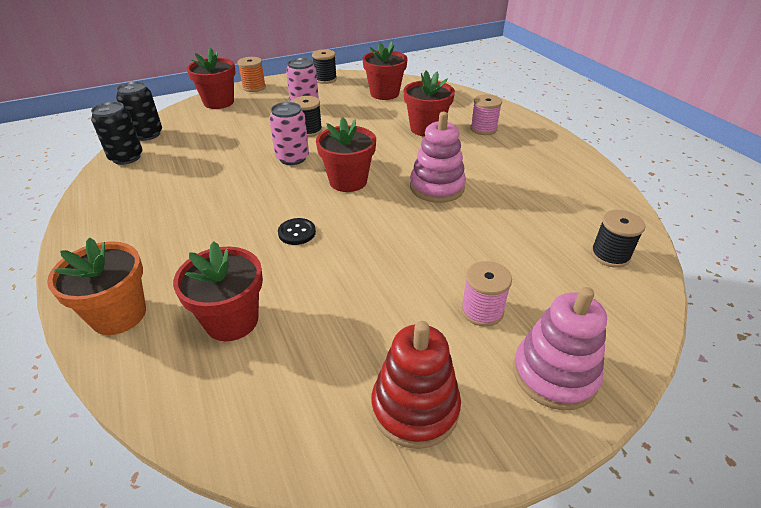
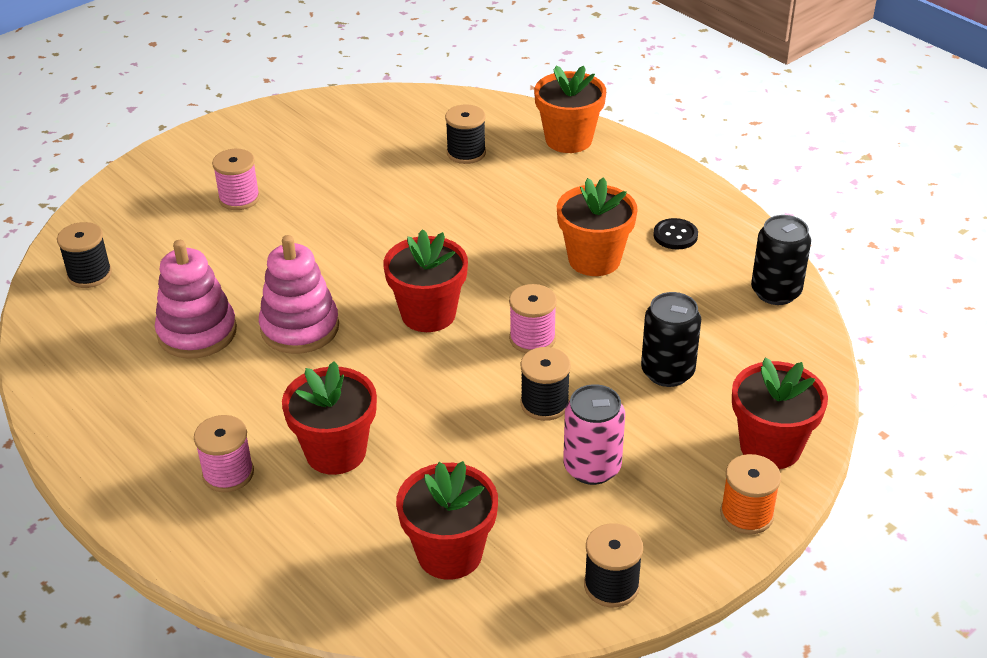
camera: 165 degrees right, 0 degrees up
(147, 134) = (801, 340): black can -> black can (667, 372)
(212, 195) = (594, 259): none -> orange flower pot
(232, 320) = (466, 153): red flower pot -> black spool
(292, 158) = (532, 339): pink can -> pink spool
(297, 232) = (456, 234): black button -> black button (675, 235)
(415, 408) = (291, 131): red stacking toy -> none
(554, 374) = (180, 167): pink stacking toy -> pink stacking toy (197, 332)

